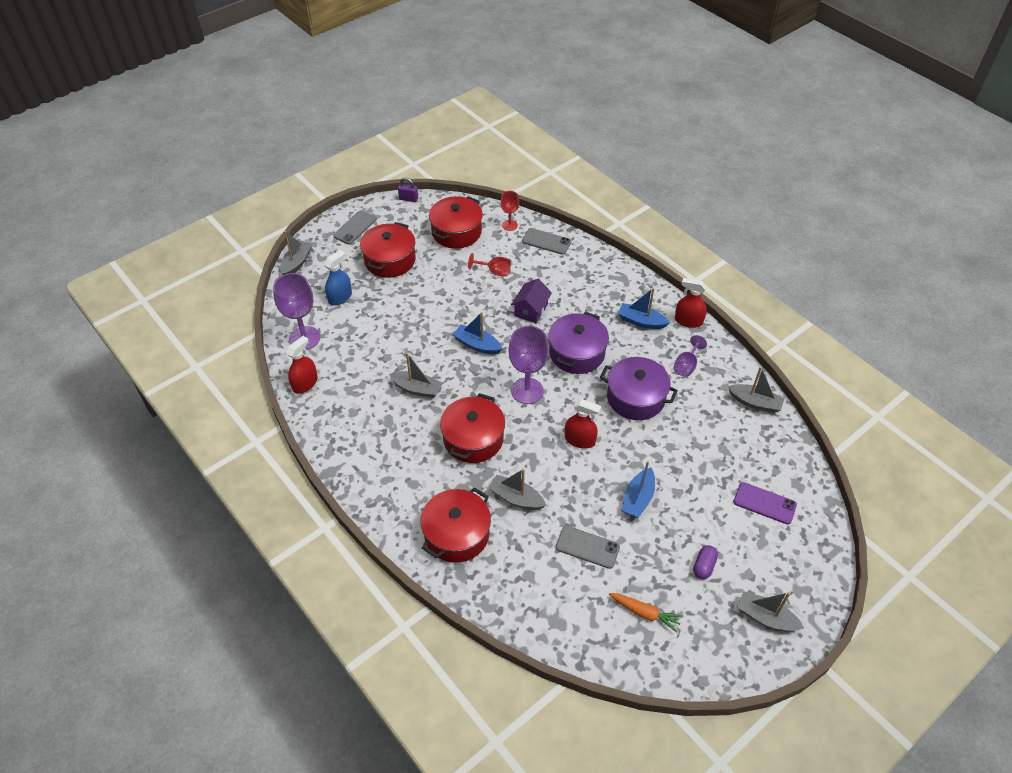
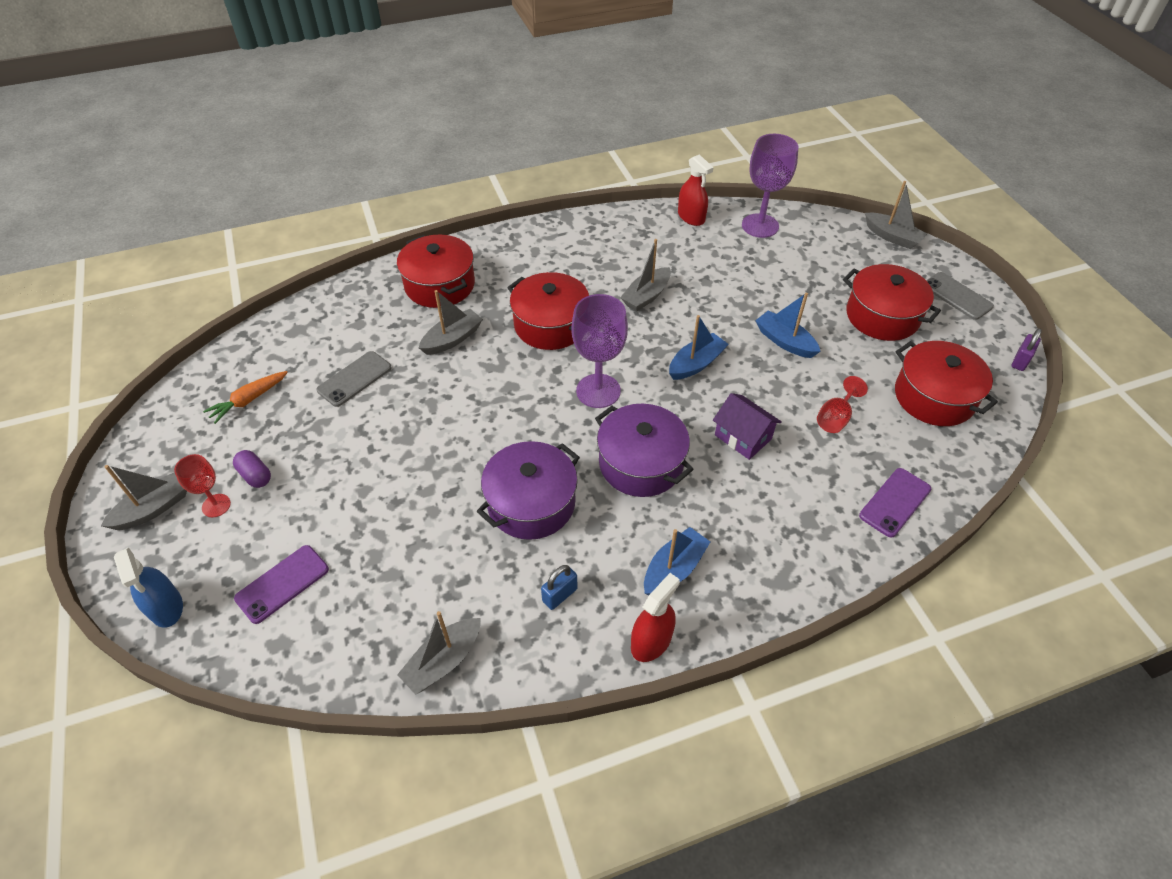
camera: 110 degrees right, 0 degrees up
(340, 297) = (820, 262): blue spray bottle -> blue spray bottle (166, 607)
(509, 225) = (943, 465): red goblet -> red goblet (216, 505)
(546, 241) = (895, 502): grey phone -> purple phone
(580, 440) = (496, 419): red spray bottle -> none
(638, 498) = (381, 446): blue boat -> blue boat (785, 341)
(686, 365) = (559, 595): purple goblet -> blue padlock

